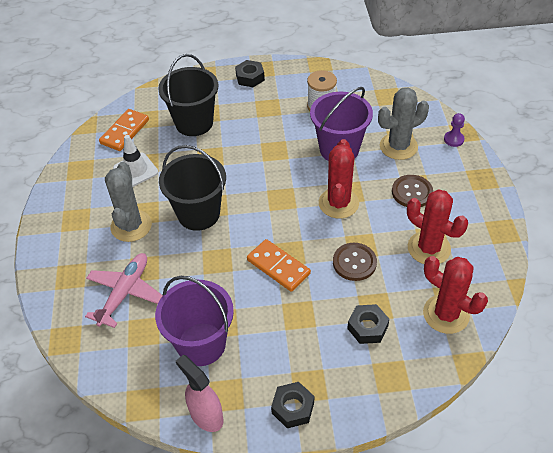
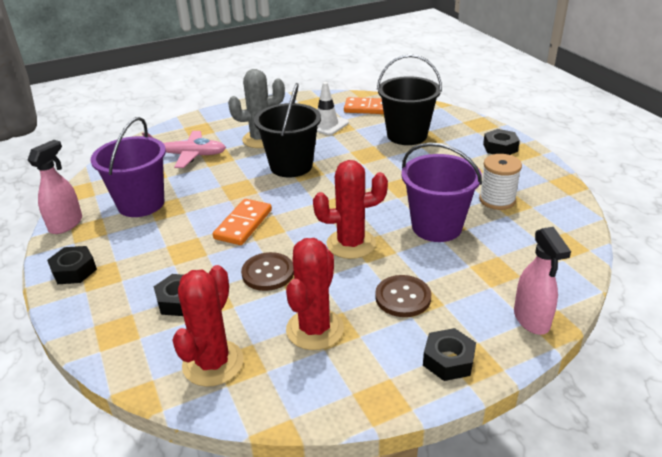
camera: 70 degrees right, 15 degrees down
(398, 146) = (477, 271): grey cactus -> none
(453, 139) = (531, 319): purple pawn -> pink spray bottle
(477, 189) = (448, 360): none -> black nut

